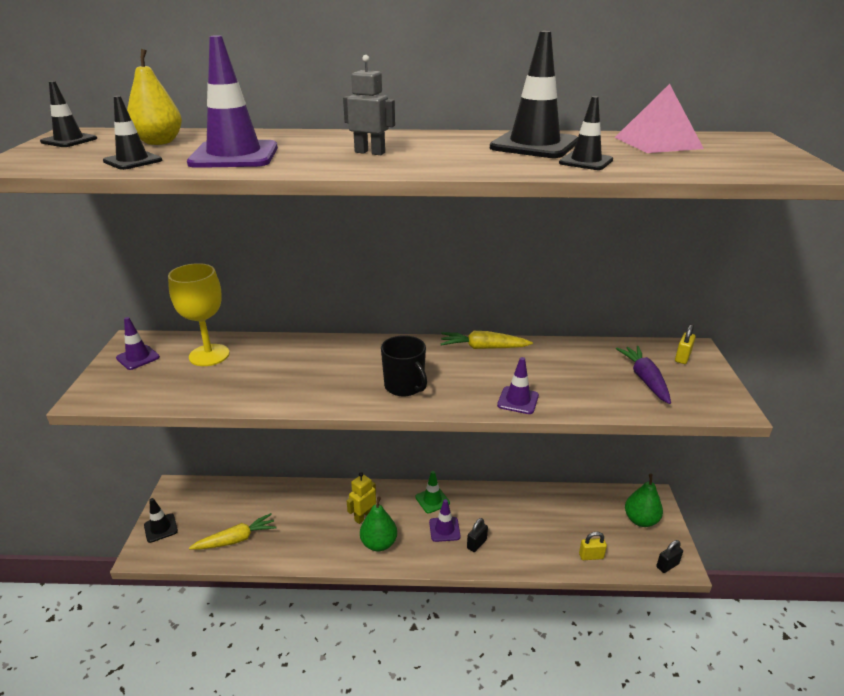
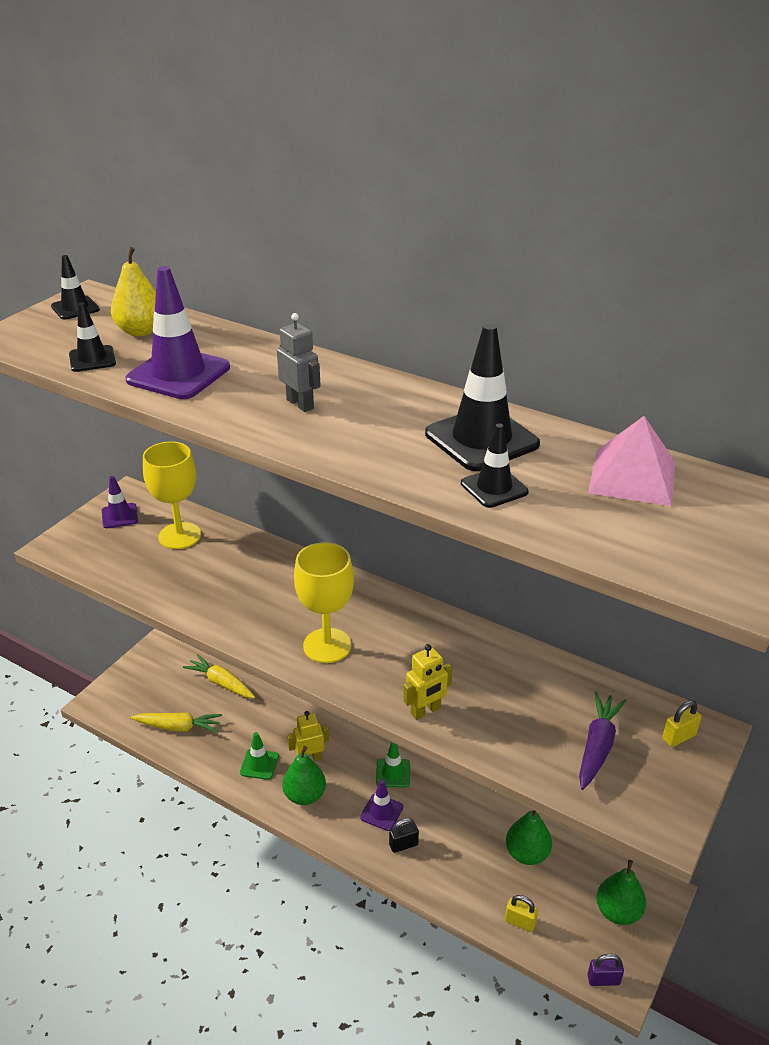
camera: 30 degrees right, 5 degrees up
(161, 528) = (123, 684): black traffic cone -> none
(326, 537) = (259, 764): none -> green traffic cone
(404, 386) = (327, 645): black mug -> yellow goblet
(483, 347) = (451, 629): yellow carrot -> yellow carrot (221, 683)
(518, 400) = (425, 711): purple traffic cone -> yellow robot
(560, 511) = (527, 853): none -> green pear
(667, 565) = (603, 979): black padlock -> purple padlock

